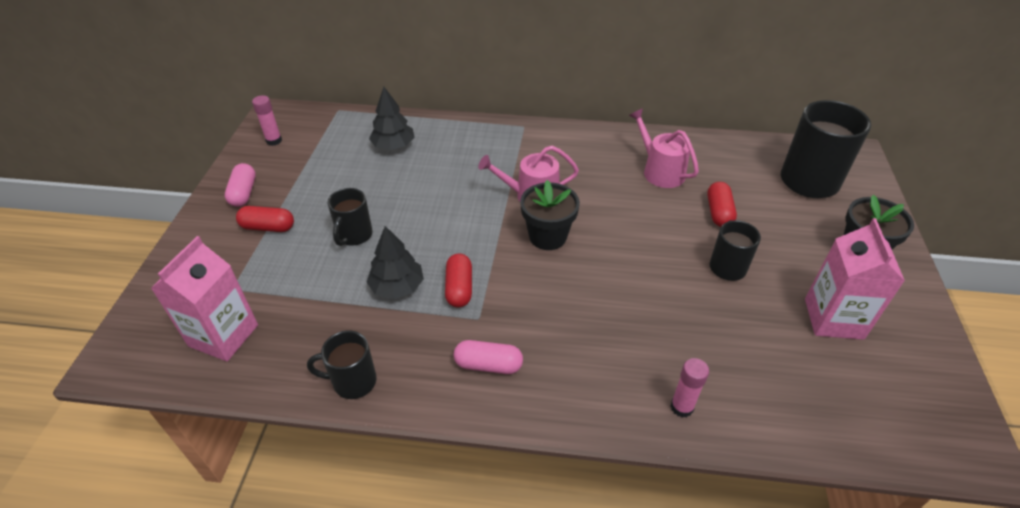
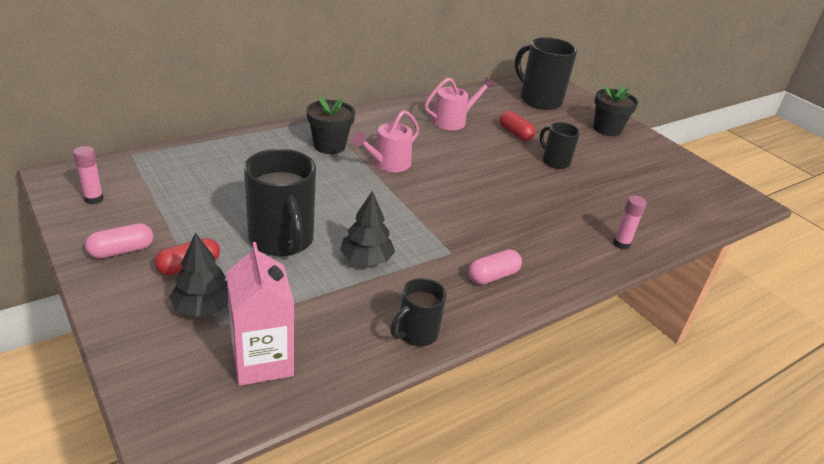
camera: 45 degrees left, 10 degrees down
(244, 193) = (121, 251): pink capsule -> pink capsule turned 75 degrees counterclockwise
(354, 235) = (282, 240): black mug -> black mug, size x1.78
(393, 146) = (228, 166): black tree -> black tree (203, 307)
(459, 288) = (413, 240): red capsule -> none
(547, 236) = (431, 185): black flower pot -> black flower pot (329, 146)
(660, 171) = (452, 121): pink watering can -> pink watering can turned 135 degrees clockwise
(833, 318) = (633, 167): pink carton -> none

